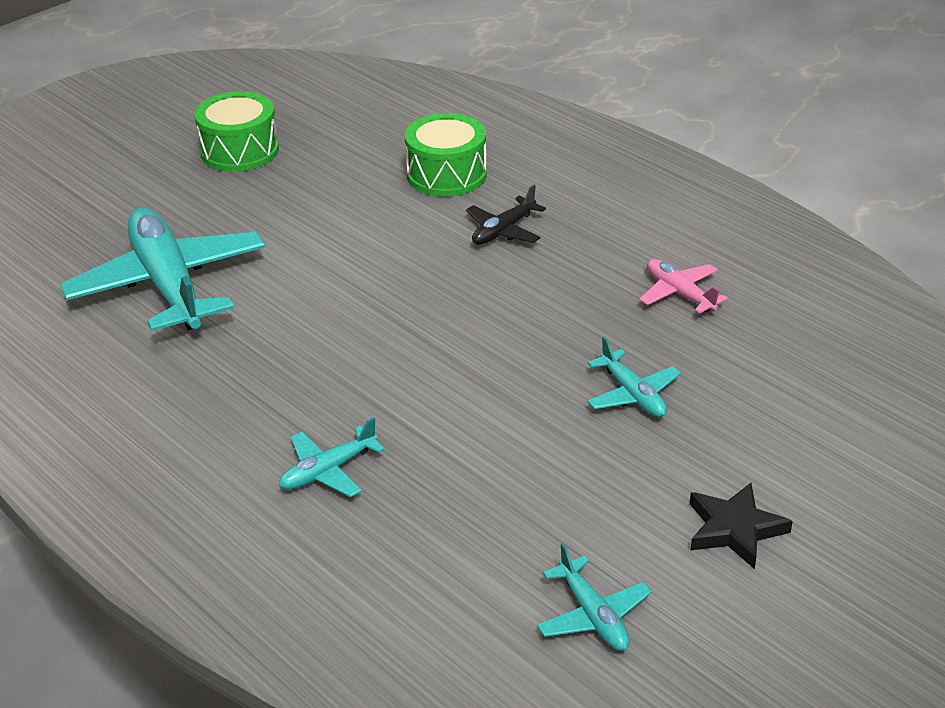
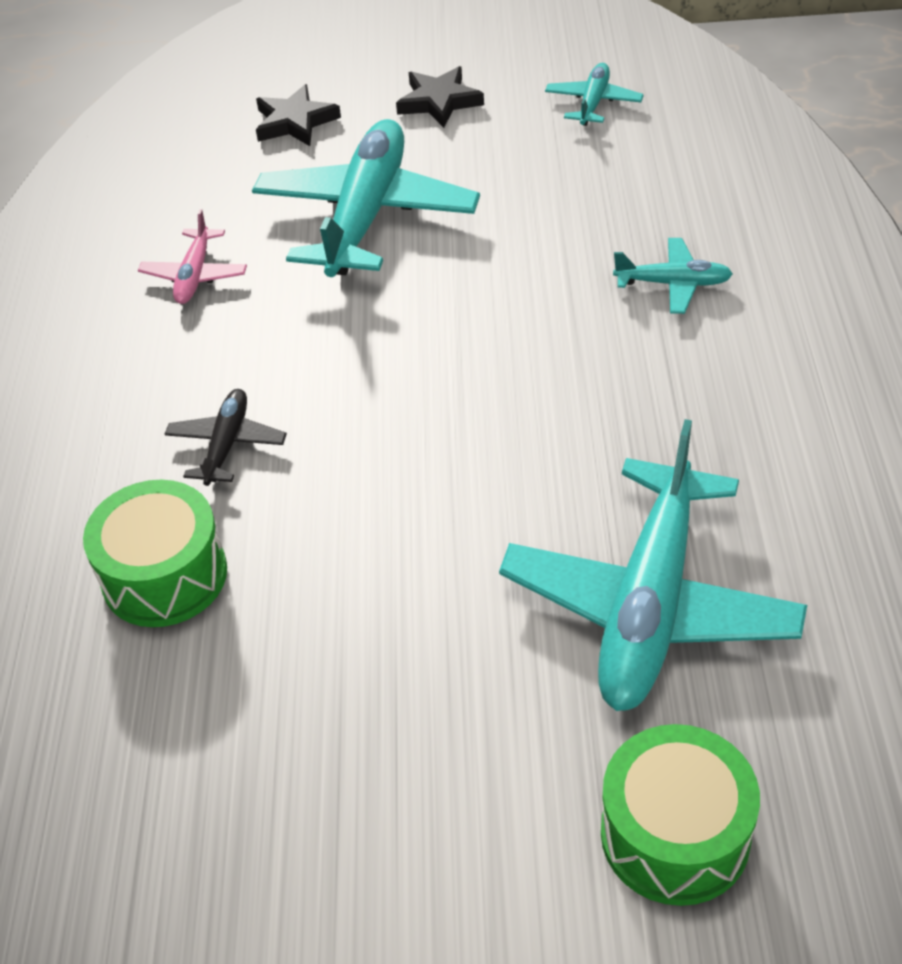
camera: 135 degrees left, 10 degrees up
(240, 151) = (340, 836): green drum -> green drum (675, 834)
(503, 231) = (227, 444): black plane -> black plane turned 75 degrees counterclockwise
(633, 394) = (366, 215): turquoise plane -> turquoise plane, size x2.17
(819, 436) = (295, 122): none -> black star

